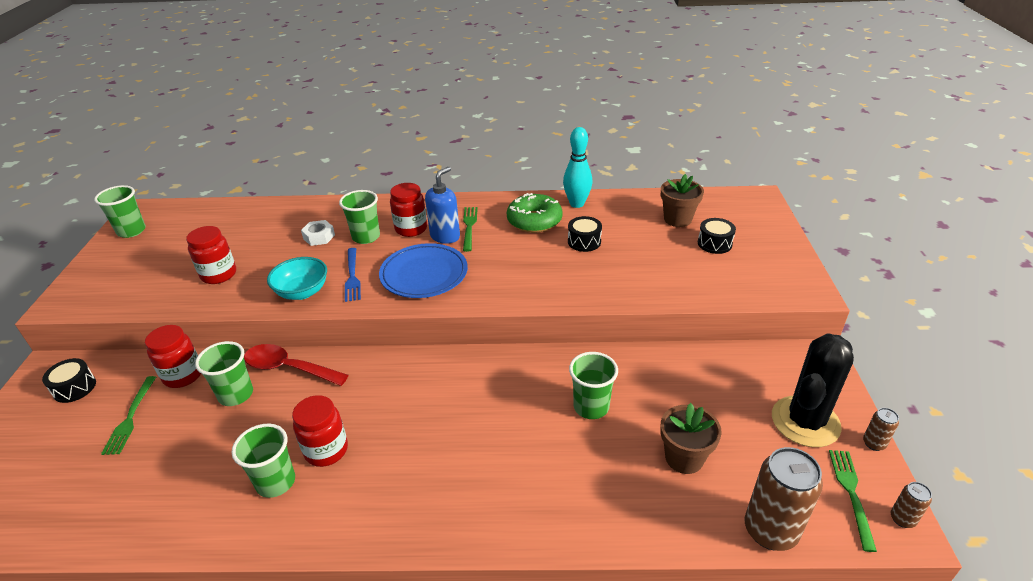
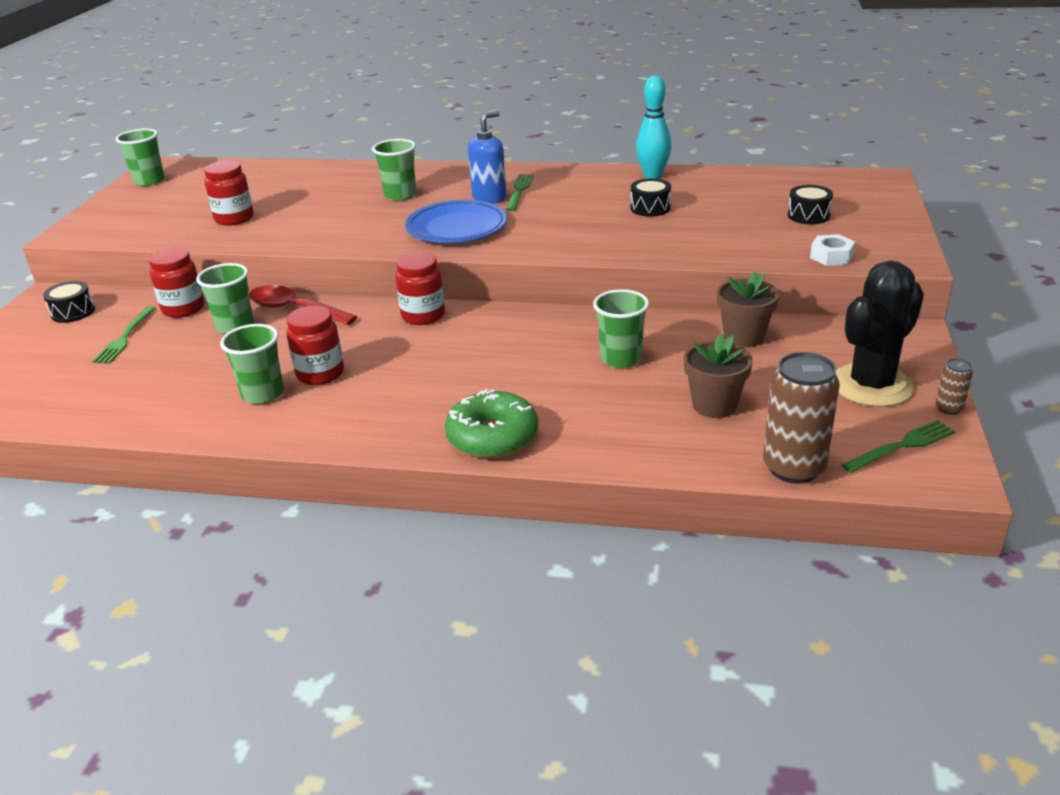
camera: 10 degrees right, 5 degrees down
(302, 292) = (320, 236): turquoise bowl -> none
(319, 237) = (348, 193): white nut -> white nut (831, 256)
(352, 277) = (377, 226): blue fork -> none
(411, 229) = (452, 190): red jar -> red jar (423, 316)
(534, 221) = (597, 188): green donut -> green donut (492, 436)
(677, 219) = (771, 193): brown flower pot -> brown flower pot (744, 337)
(851, 493) = (902, 445): green fork -> green fork turned 45 degrees clockwise
(902, 519) = (956, 470): brown can -> none

